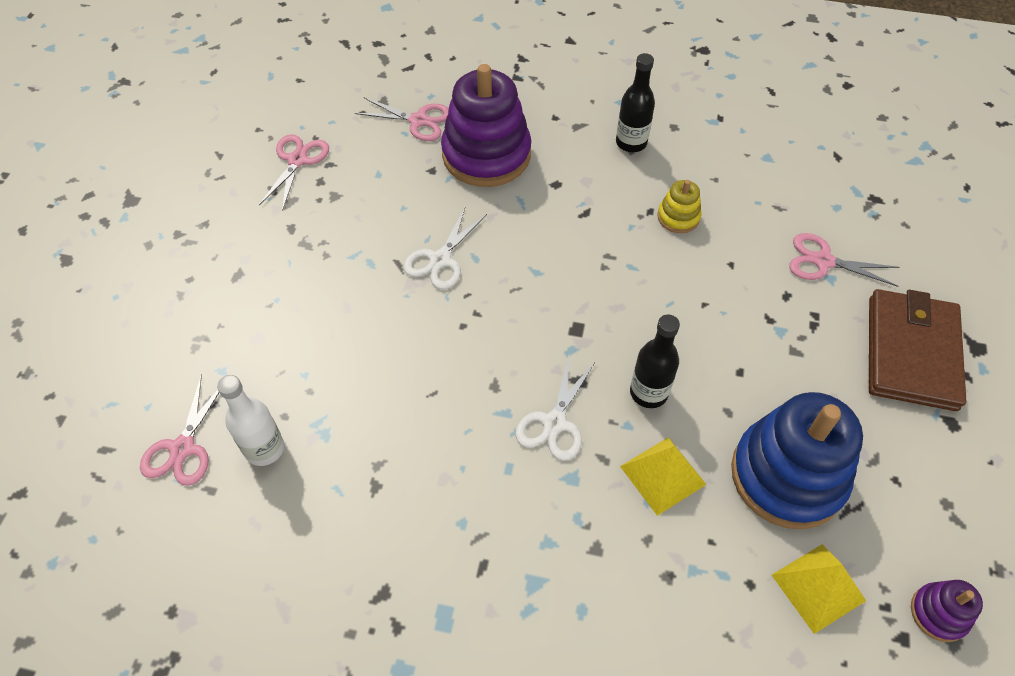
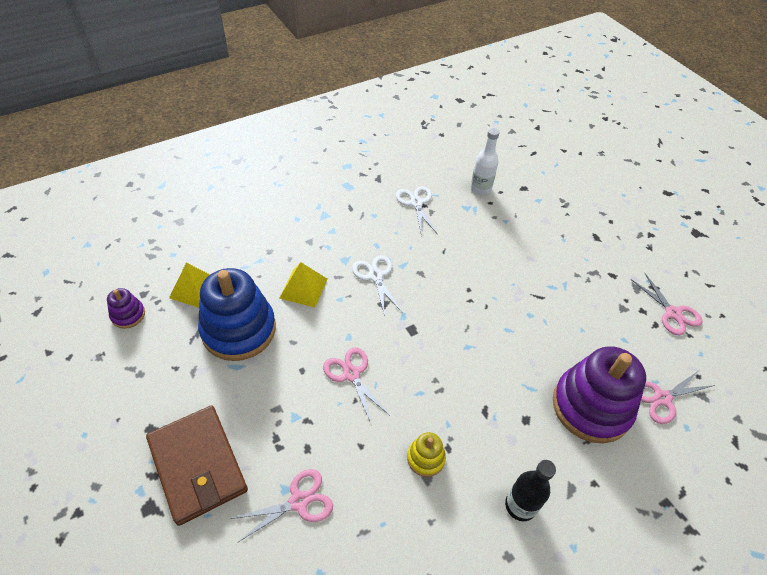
camera: 135 degrees right, 5 degrees down
(183, 448) = (509, 170): pink scissors -> pink scissors (351, 374)
(440, 260) = (523, 314): white scissors -> white scissors (416, 203)
(648, 392) = (343, 322): black bottle -> none

